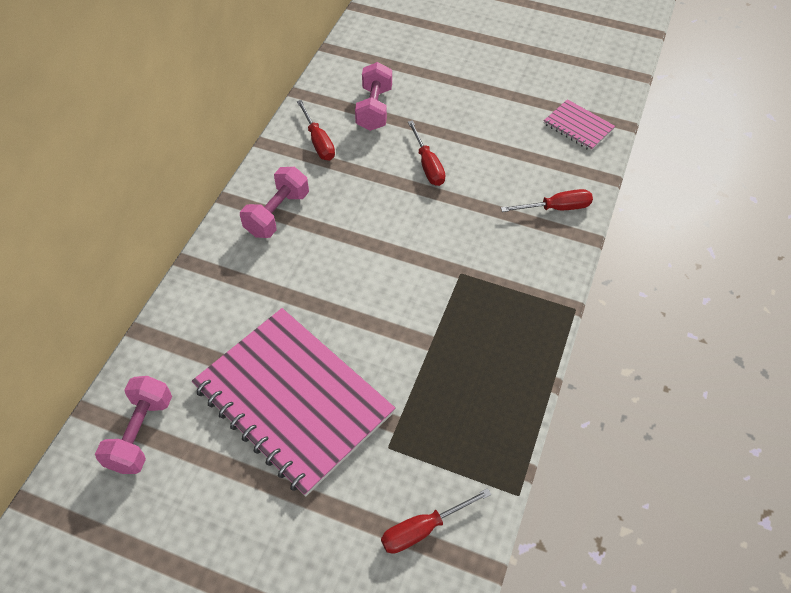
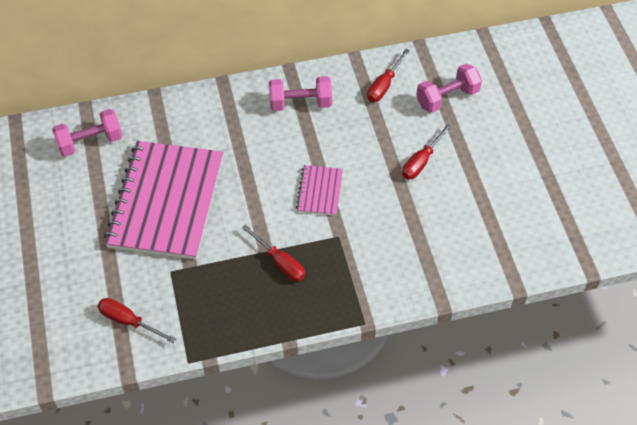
camera: 55 degrees right, 0 degrees up
(556, 208) = (452, 264): red screwdriver -> red screwdriver (280, 262)
(578, 126) = (554, 236): pink notebook -> pink notebook (319, 191)

